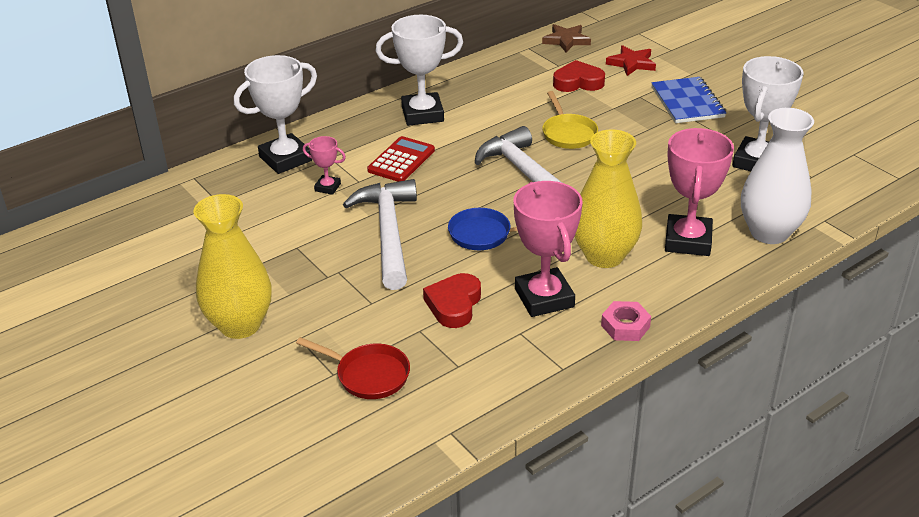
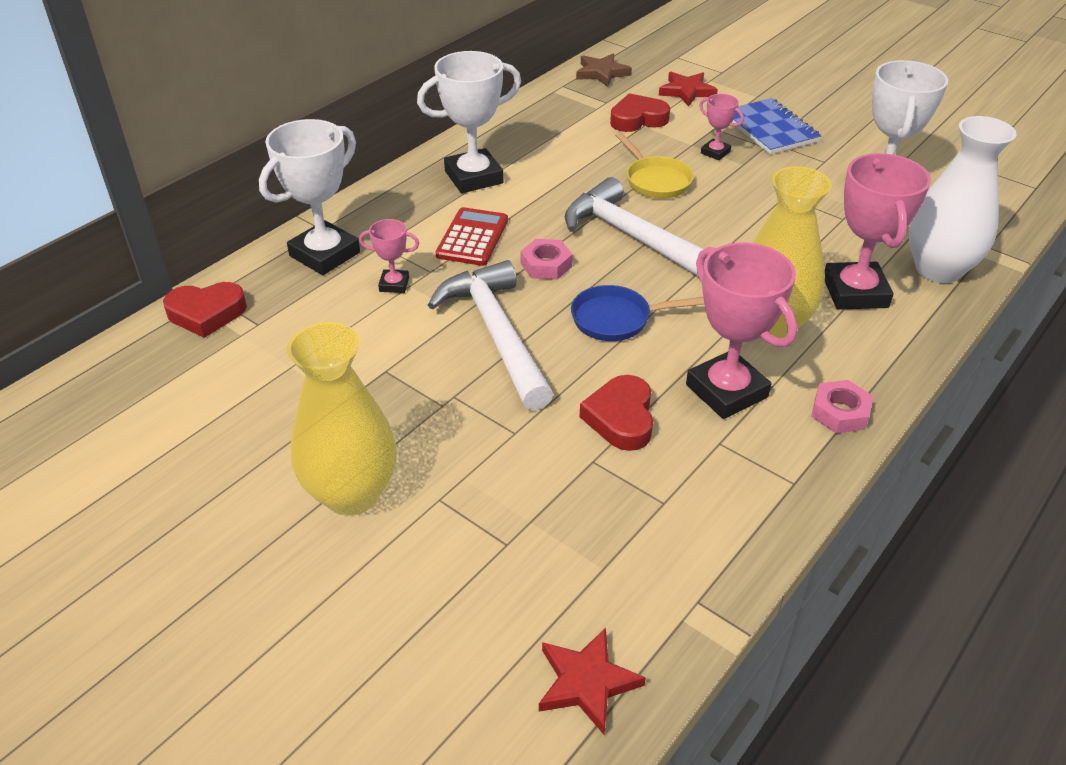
camera: 15 degrees left, 5 degrees up
(186, 190) = (206, 313): none -> red heart
(349, 467) = (587, 682): none -> red star
(368, 375) = (554, 537): red pan -> none
(449, 188) = (546, 265): none -> pink nut
(630, 117) = (715, 152): none -> pink trophy

